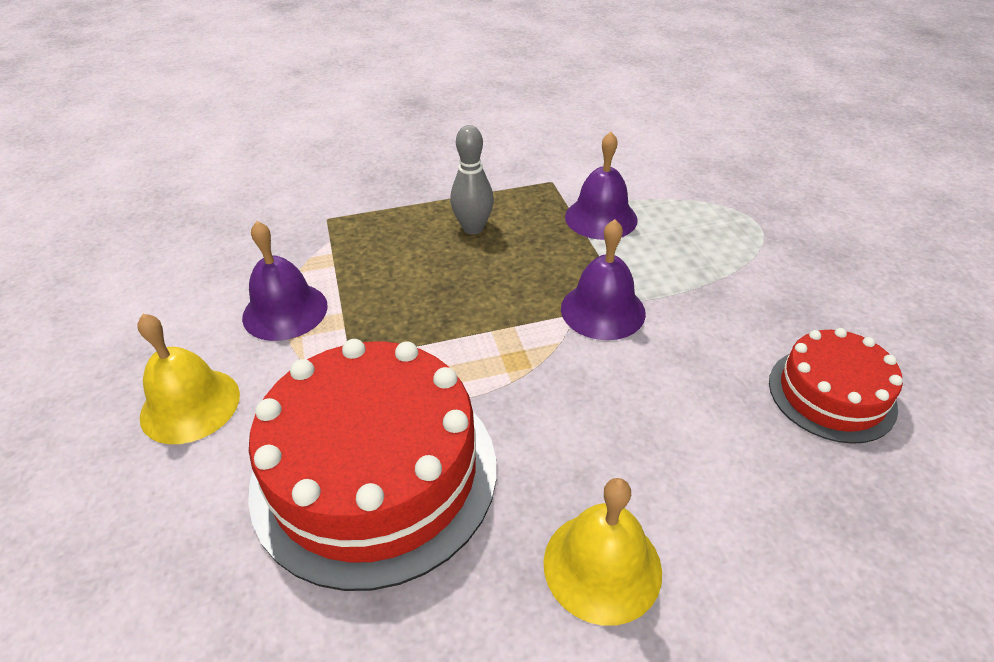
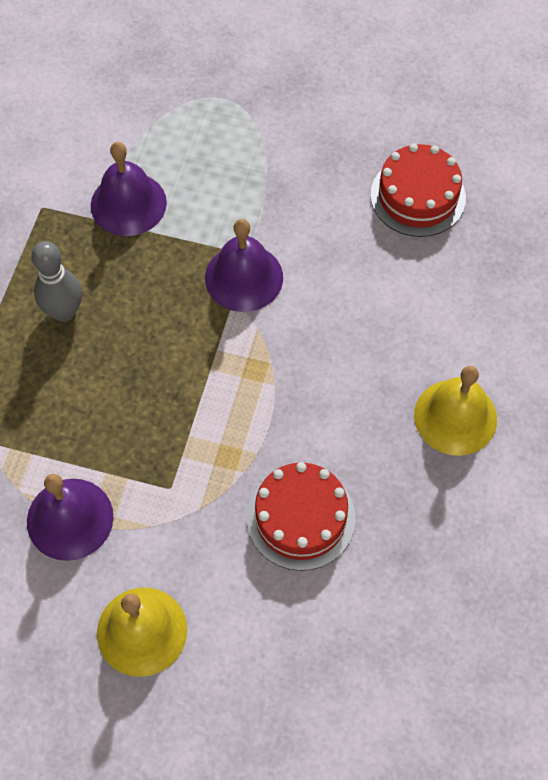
camera: 60 degrees left, 20 degrees up
(375, 472) = (300, 518): red cake -> red cake, size x0.54

